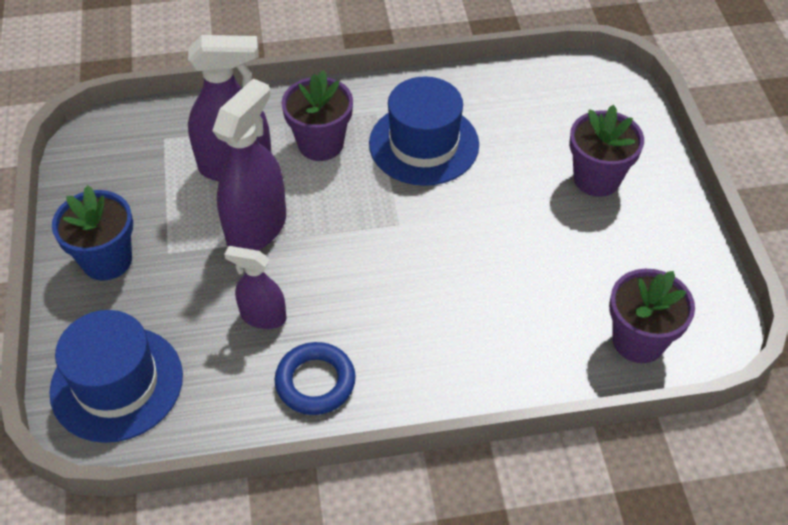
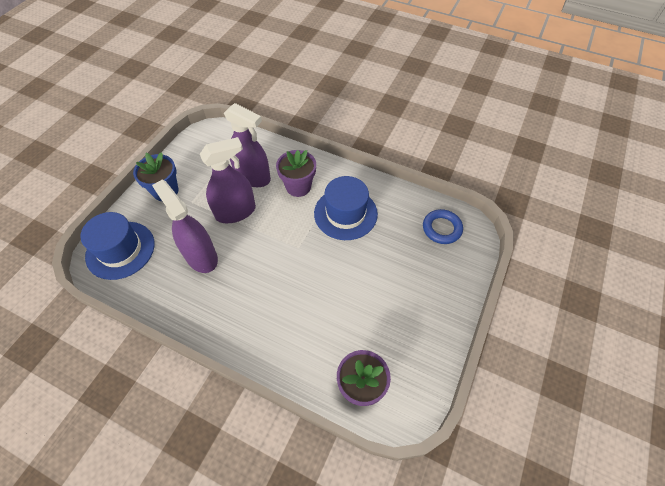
camera: 35 degrees right, 5 degrees up
(263, 316) = (201, 256): purple spray bottle -> purple spray bottle, size x1.72
(315, 382) = (194, 303): blue ring -> blue ring (441, 228)
(596, 178) = (417, 283): purple flower pot -> none

